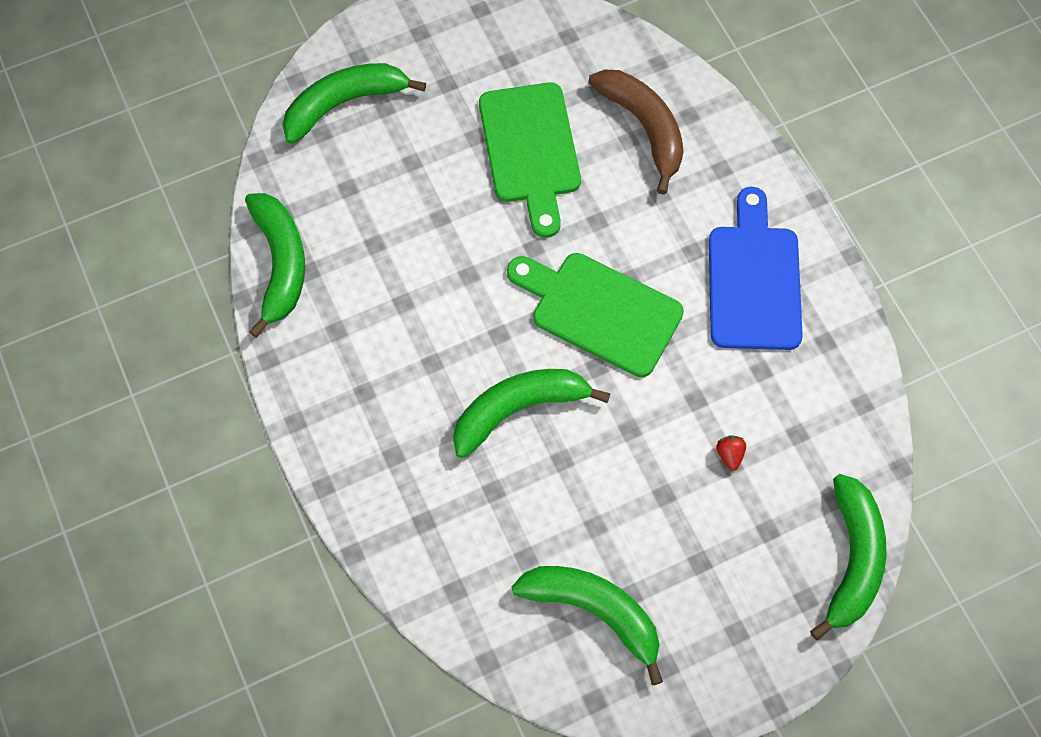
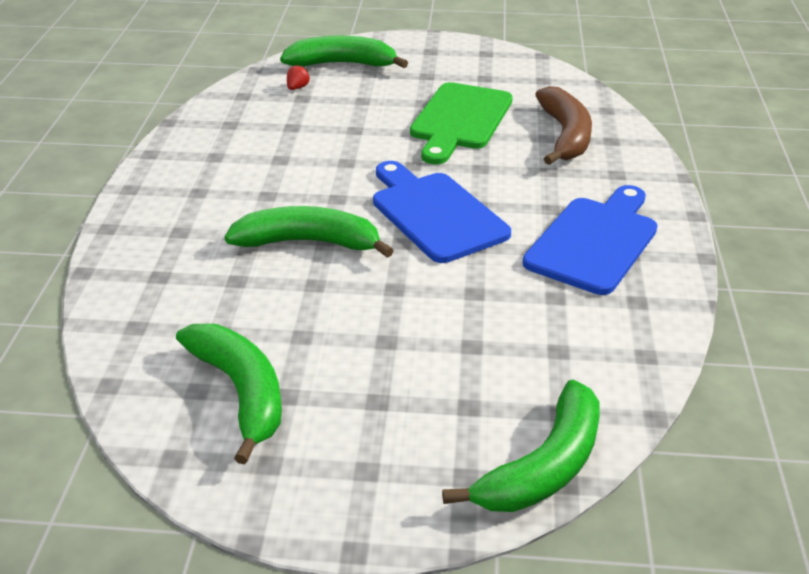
camera: 30 degrees right, 30 degrees down
(280, 264) = (213, 115): green banana -> none
(599, 311) = (435, 213): green cutting board -> blue cutting board
(729, 455) = (475, 339): red strawberry -> red strawberry (297, 88)

